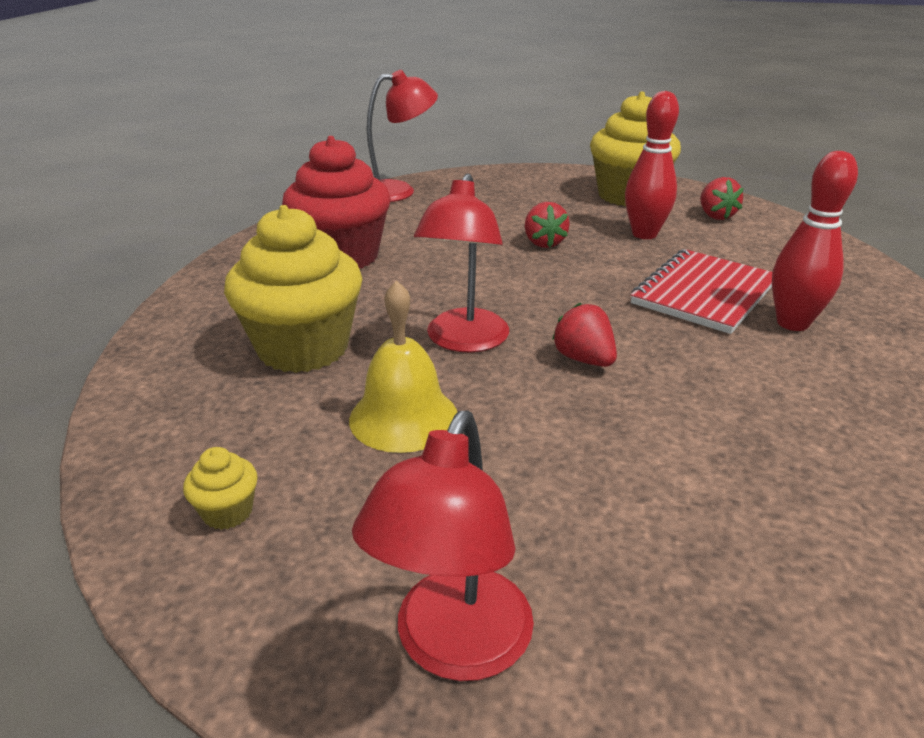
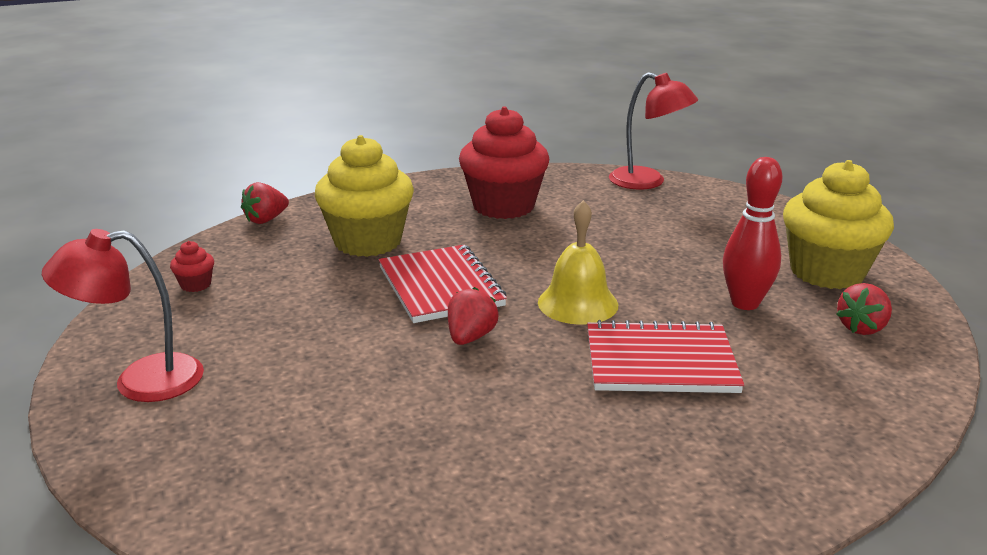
camera: 55 degrees right, 5 degrees down
(228, 512) = (196, 285): yellow cupcake -> red cupcake
(403, 417) = (326, 299): yellow bell -> yellow bell (578, 303)
(464, 341) = (440, 286): red lamp -> red notebook
(544, 243) = (647, 265): red strawberry -> red strawberry (266, 220)
(792, 323) = (664, 420): red bowling pin -> none

